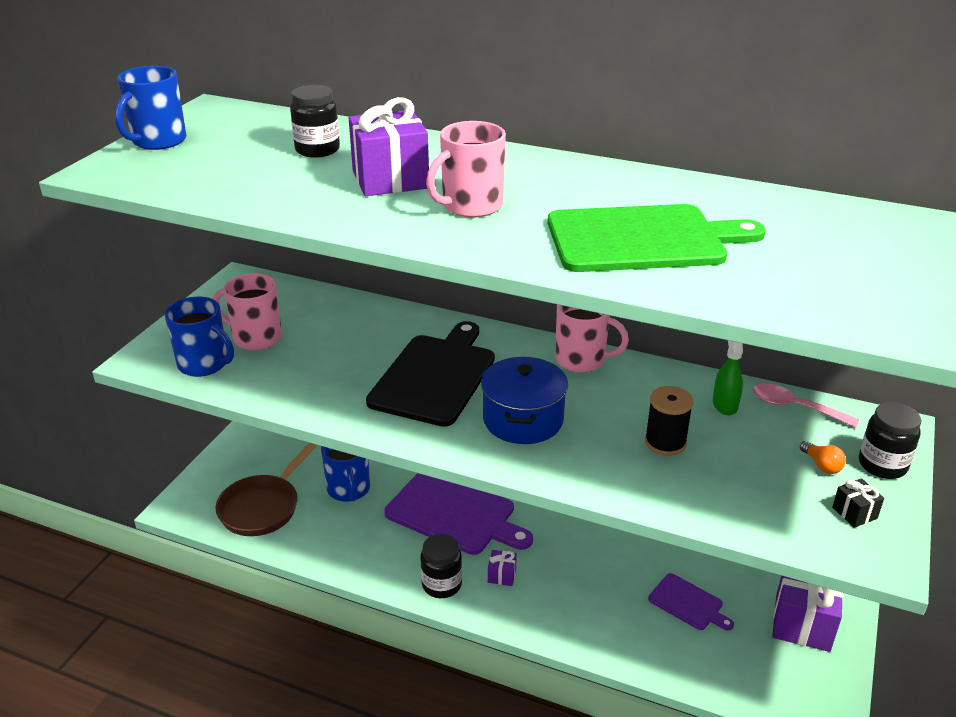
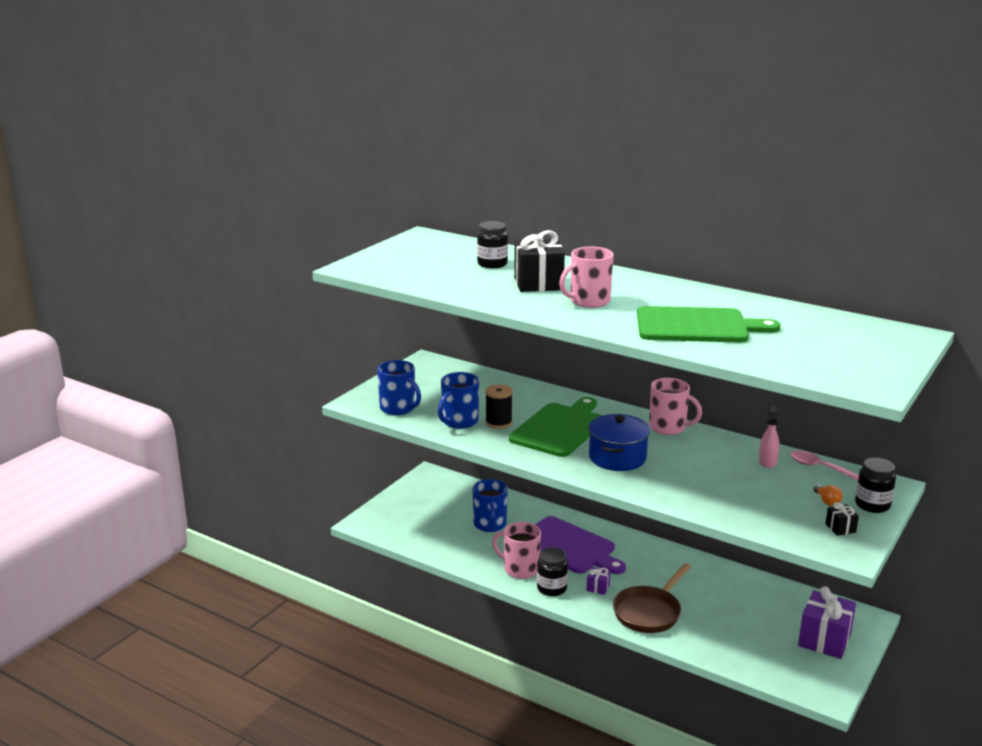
camera: 10 degrees right, 10 degrees down
(158, 141) = (387, 253): blue mug -> blue mug (459, 421)
(256, 338) = (435, 396): pink mug -> pink mug (520, 569)
(263, 507) = (424, 529): brown pan -> brown pan (649, 612)
(390, 180) = (538, 284): purple gift -> black gift
(434, 376) = (559, 428): black cutting board -> green cutting board
(665, 442) = (716, 479): black spool -> black spool (498, 422)
(688, 603) = (737, 619): purple cutting board -> none
(725, 405) = (767, 462): green spray bottle -> pink spray bottle

